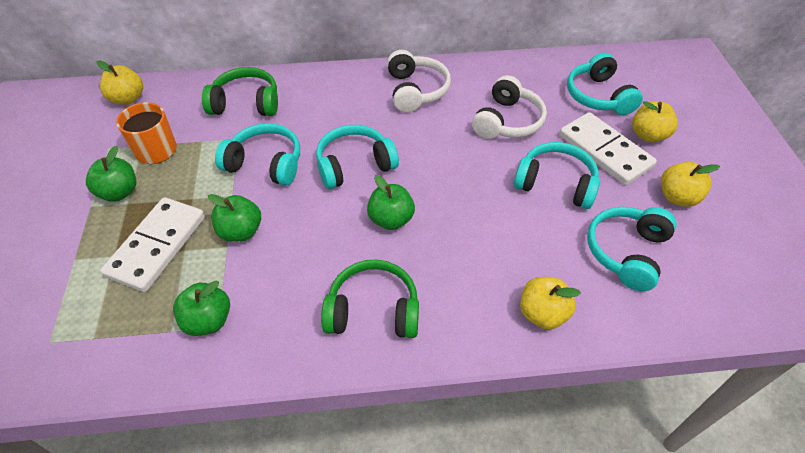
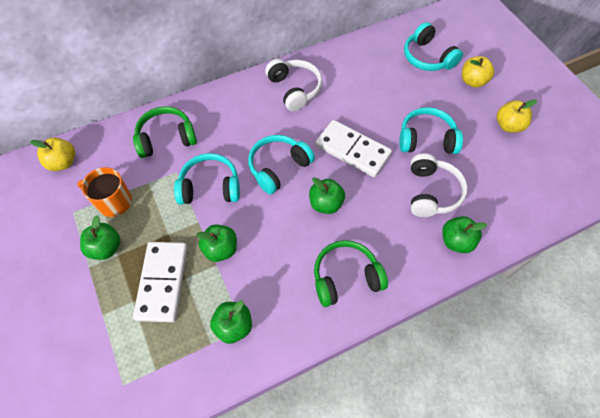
camera: 20 degrees left, 10 degrees up
(507, 121) = (373, 97): white headphones -> white headphones (431, 192)
(542, 313) = (456, 241): yellow apple -> green apple
(605, 151) = (449, 103): white domino -> white domino (352, 150)
(626, 252) = (491, 178): turquoise headphones -> none

